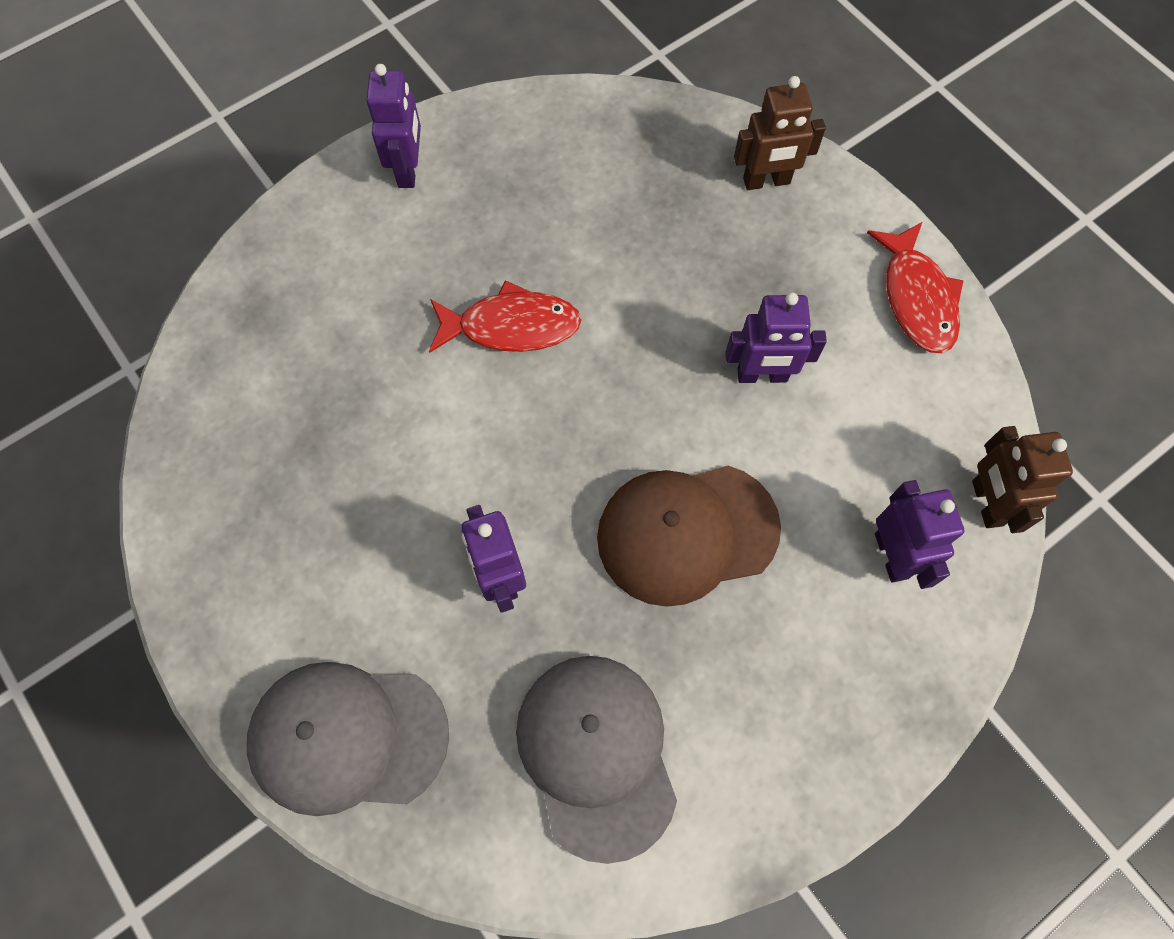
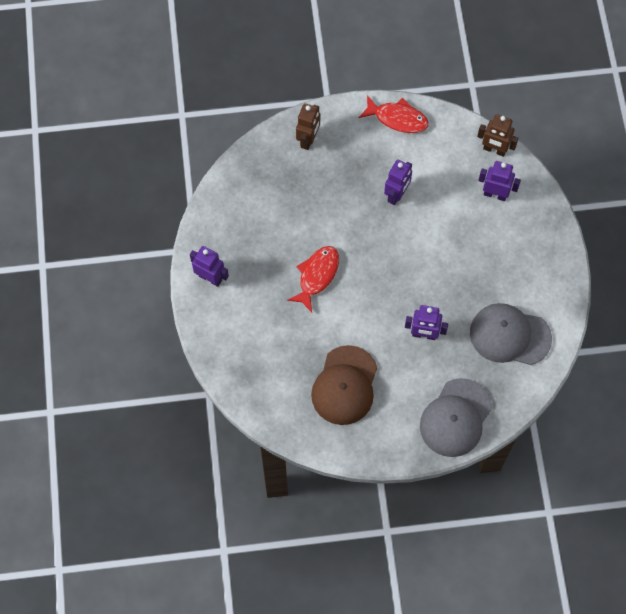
camera: 60 degrees left, 0 degrees up
(687, 533) = (445, 259): brown cap -> brown cap (345, 385)

